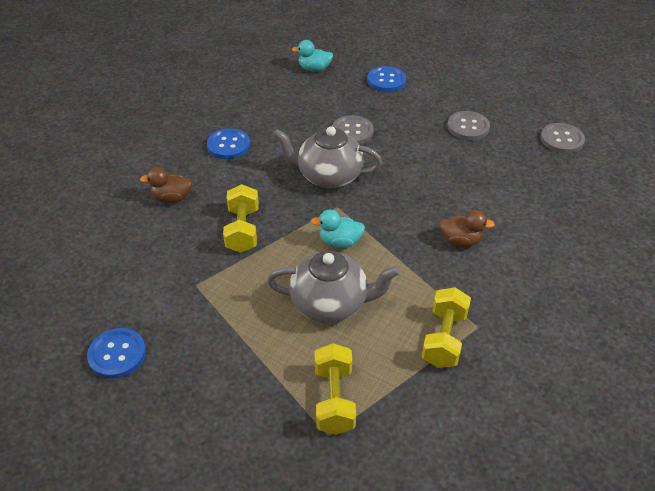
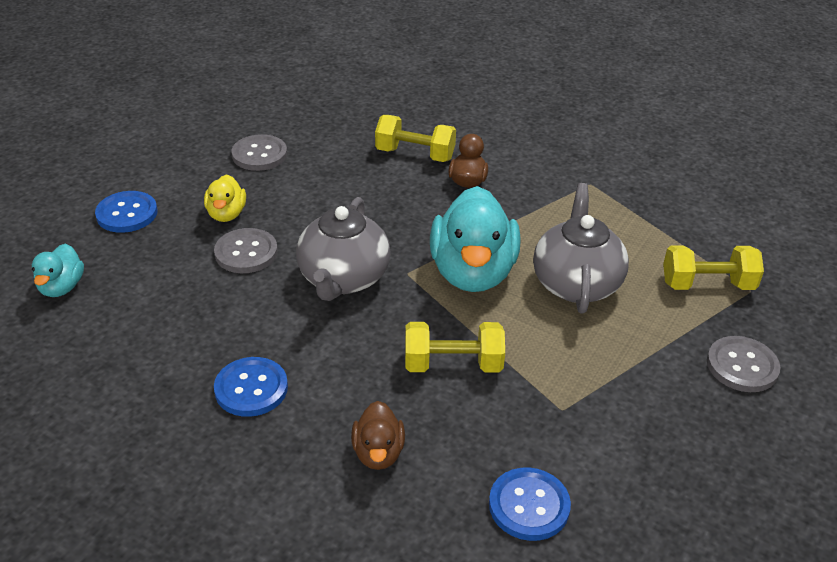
camera: 90 degrees left, 5 degrees down
(117, 354) = (698, 484): blue button -> blue button (529, 505)
(340, 242) = (472, 272): turquoise duck -> turquoise duck, size x2.04
(392, 119) = (226, 214): none -> yellow duck
(444, 339) = (610, 206): yellow dumbbell -> yellow dumbbell (415, 154)
(562, 139) = (299, 94): grey button -> grey button (742, 366)

